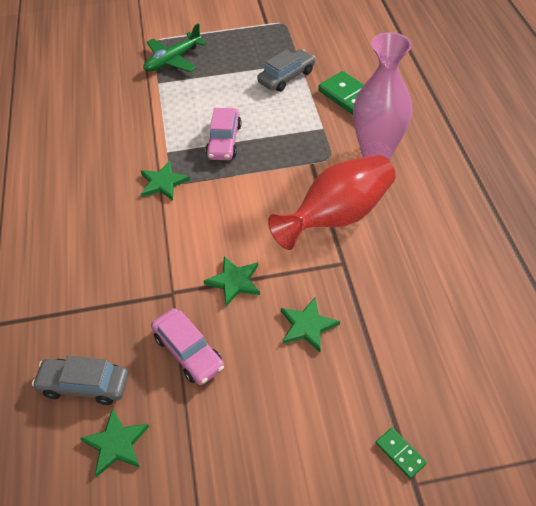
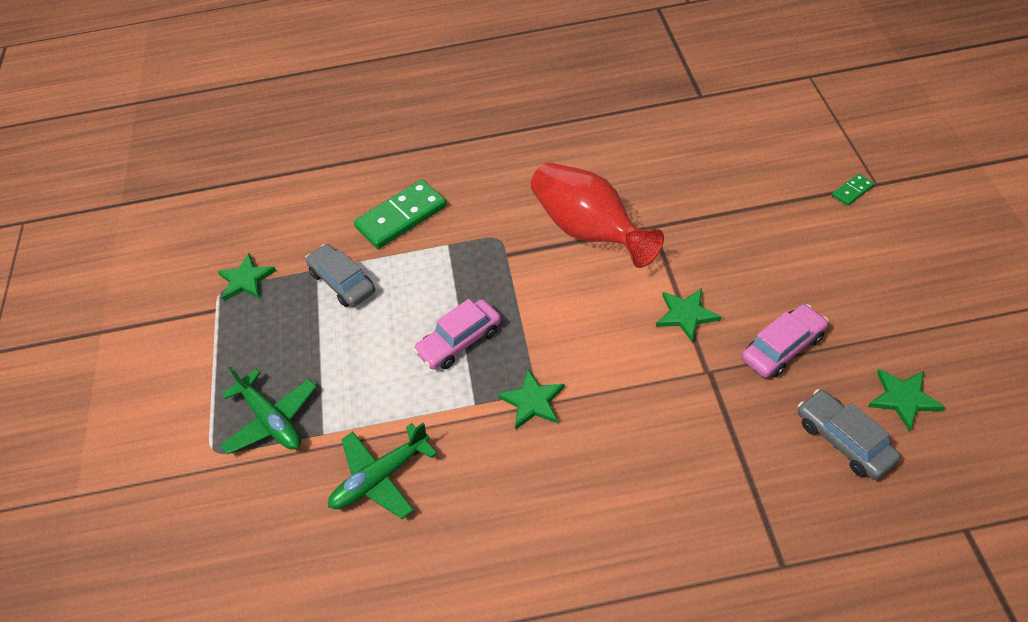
camera: 85 degrees left, 0 degrees up
(84, 385) = (844, 440): grey car -> grey car turned 135 degrees clockwise
(119, 111) = (380, 478): none -> green plane
(224, 141) = (459, 341): pink car -> pink car turned 135 degrees clockwise
(307, 326) = (734, 252): green star -> green star (246, 280)
(376, 152) = (493, 199): pink vase -> none

